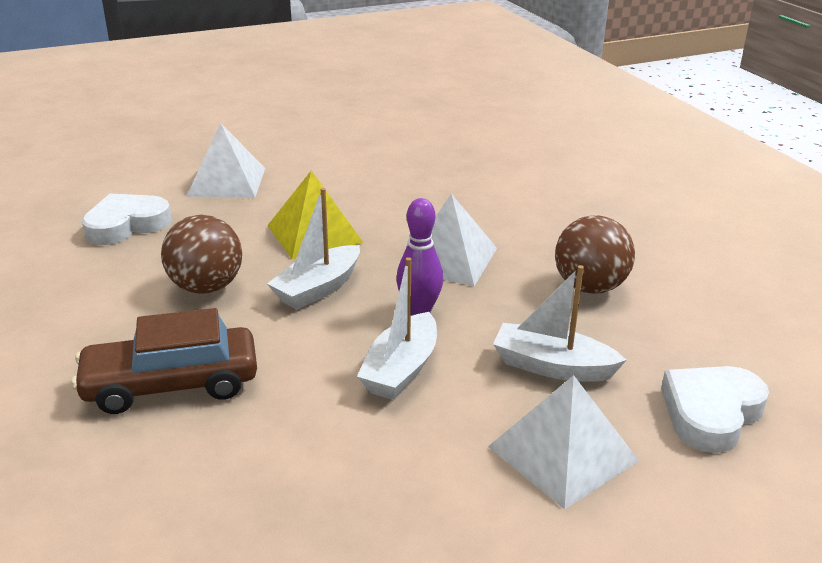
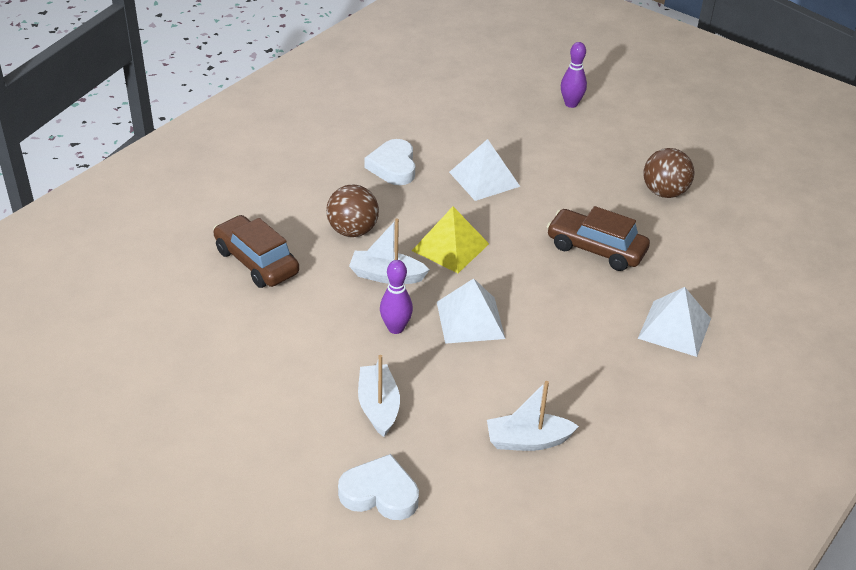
camera: 60 degrees right, 10 degrees up
(126, 225) = (393, 167): white heart -> white heart turned 120 degrees counterclockwise
(176, 108) = (571, 104): none -> purple bowling pin
(401, 370) = (329, 342): white boat -> white boat (527, 441)
(406, 163) = (596, 249): none -> brown car
(562, 453) = (297, 433): white pyramid -> white pyramid (674, 328)
(589, 287) = (489, 401): brown ball -> brown ball (664, 192)

